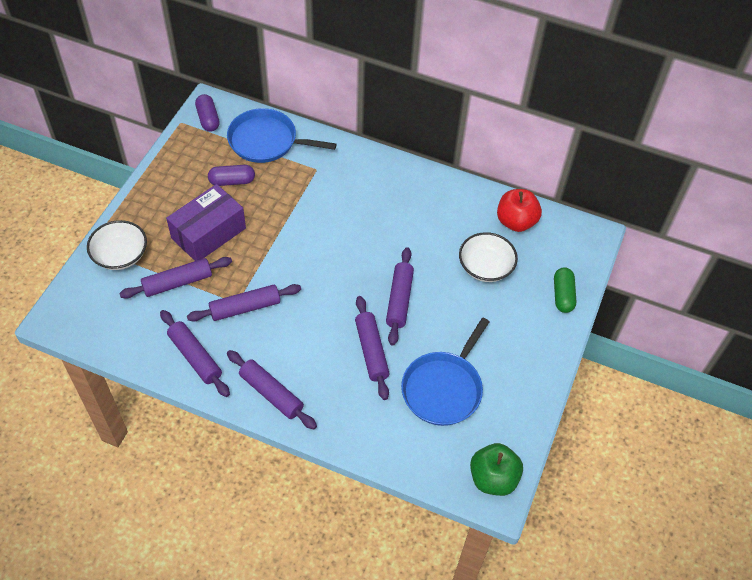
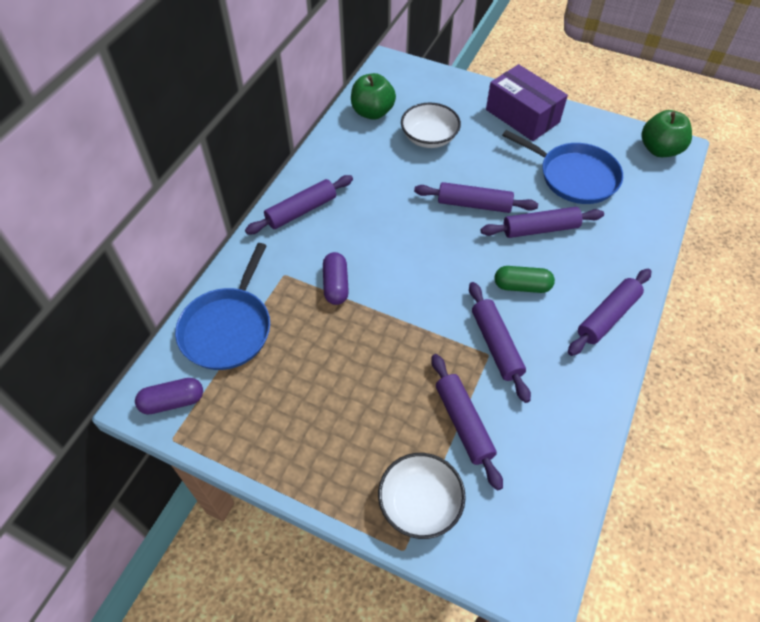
camera: 85 degrees left, 0 degrees up
(195, 357) = (573, 396): purple rolling pin -> purple rolling pin (301, 211)
(208, 233) = (382, 390): purple box -> purple box (522, 116)
(232, 181) = (294, 366): purple capsule -> purple capsule (336, 285)
(516, 222) = (372, 112): red apple -> green apple
(563, 295) = (460, 90): green capsule -> green capsule (522, 286)

